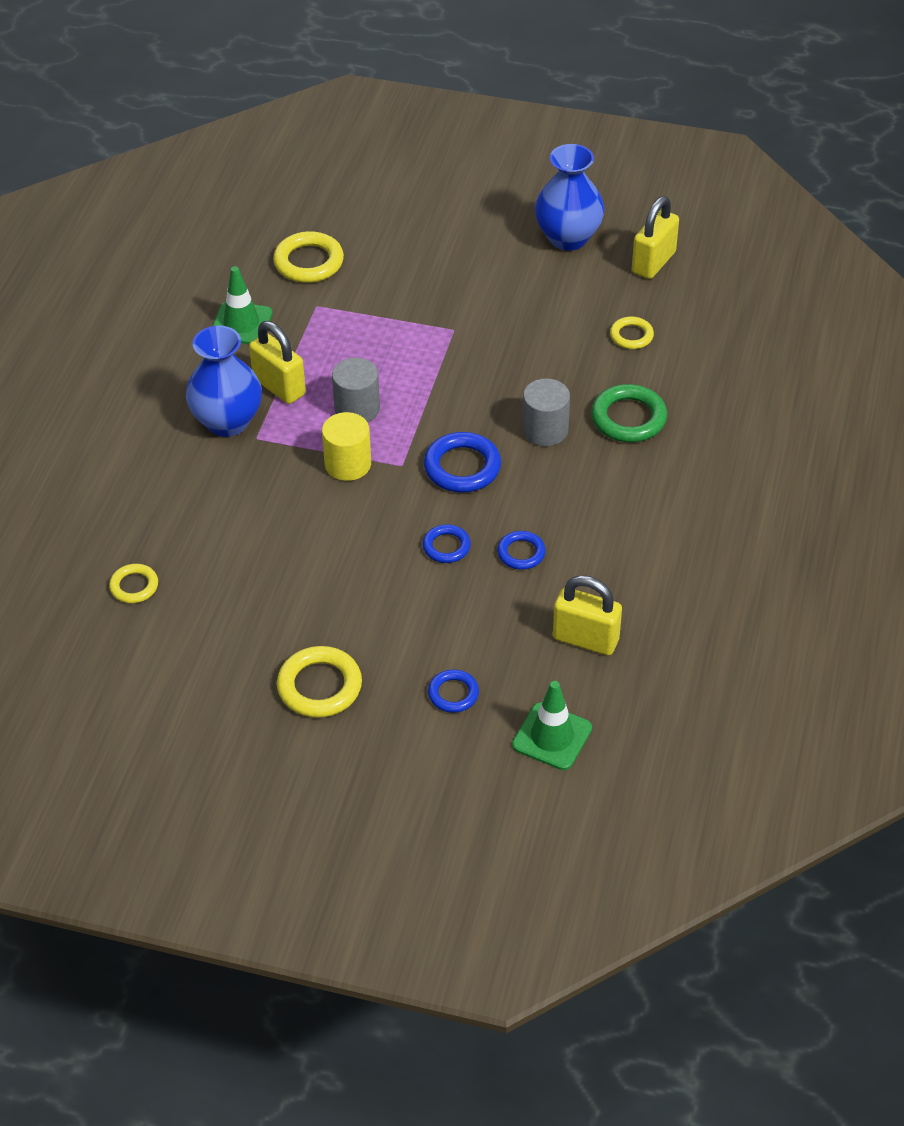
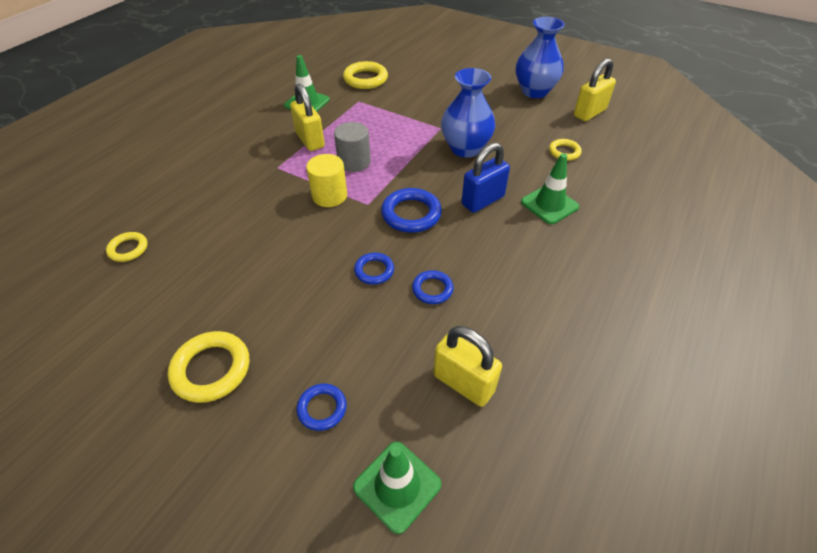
camera: 15 degrees right, 0 degrees up
(227, 421) = (264, 154): blue vase -> blue vase (465, 148)
(545, 430) = (482, 200): grey cylinder -> blue padlock
(628, 418) = (549, 204): green ring -> green traffic cone

